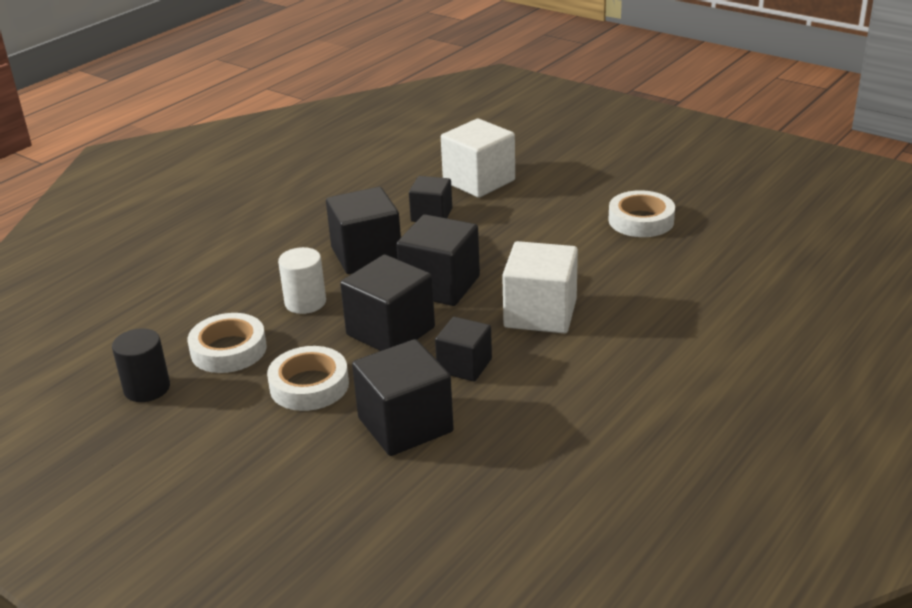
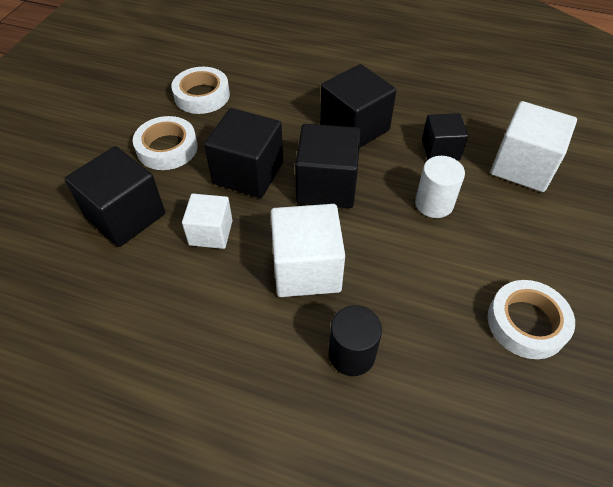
camera: 70 degrees right, 20 degrees up
(147, 388) = (151, 74): black cylinder -> black cylinder (351, 354)
(305, 302) = (273, 114): white cylinder -> white cylinder (434, 203)
(464, 366) = (211, 233): black cube -> white cube

